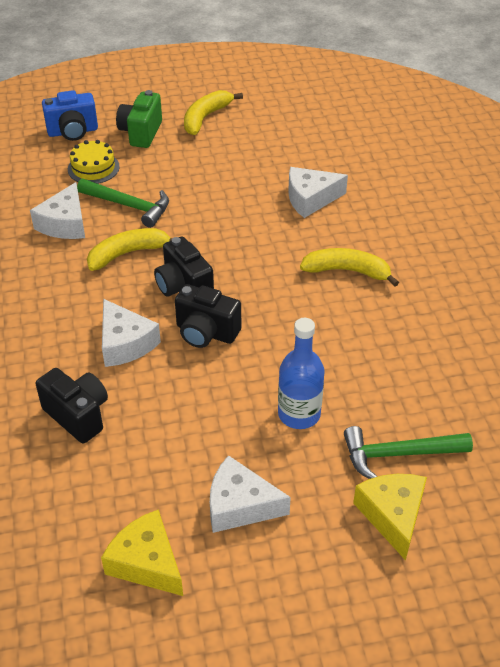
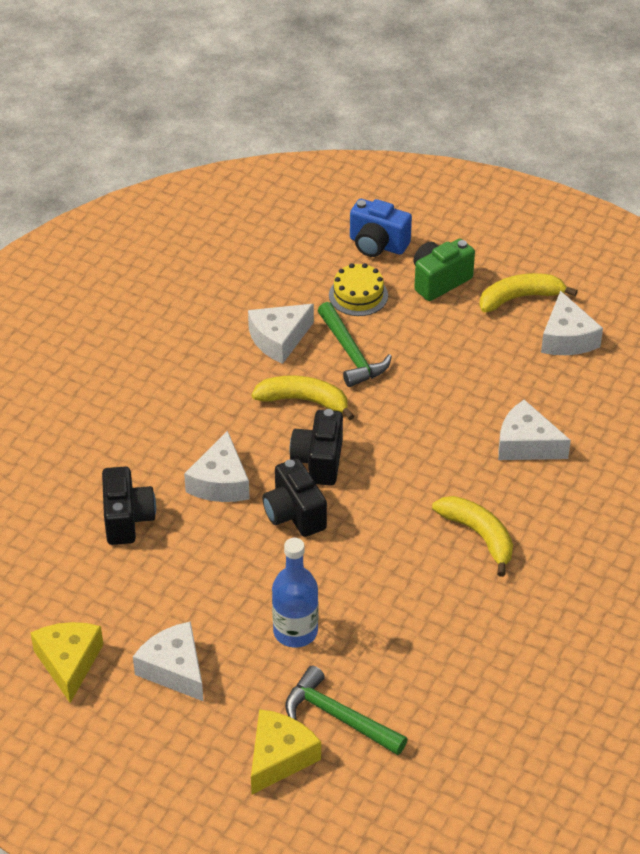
camera: 40 degrees right, 0 degrees up
(262, 126) = (567, 338): none -> white cheese

